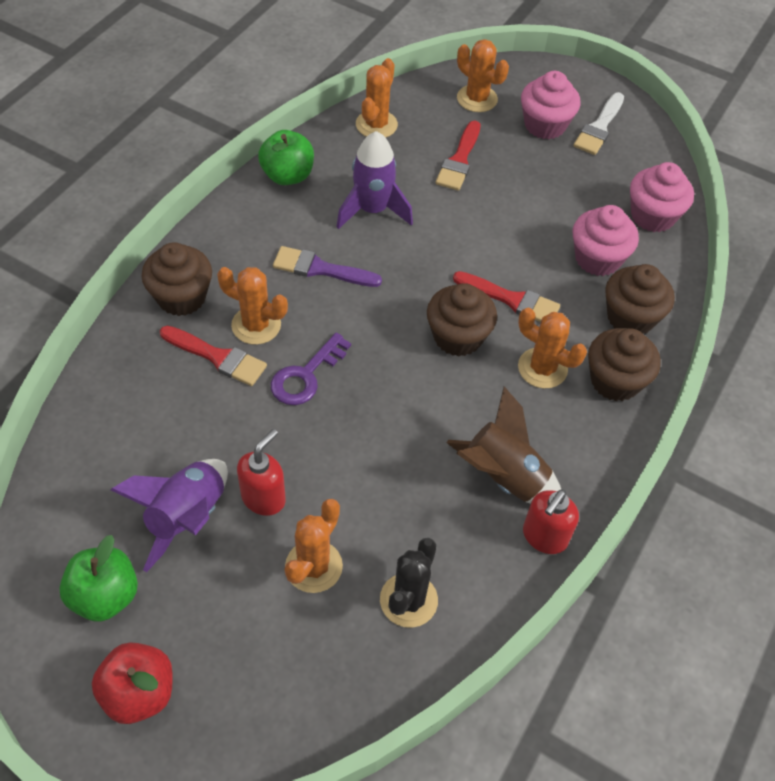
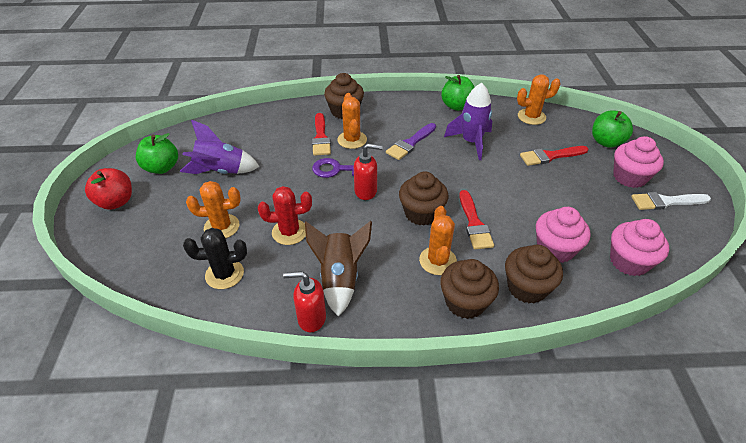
camera: 60 degrees right, 10 degrees down
(264, 498) = (250, 190): red soap dispenser -> red soap dispenser (366, 191)
(320, 269) = (410, 143): purple brush -> purple brush turned 120 degrees counterclockwise
(385, 490) = (289, 232): none -> red cactus
(477, 99) = (606, 142): orange cactus -> green apple

